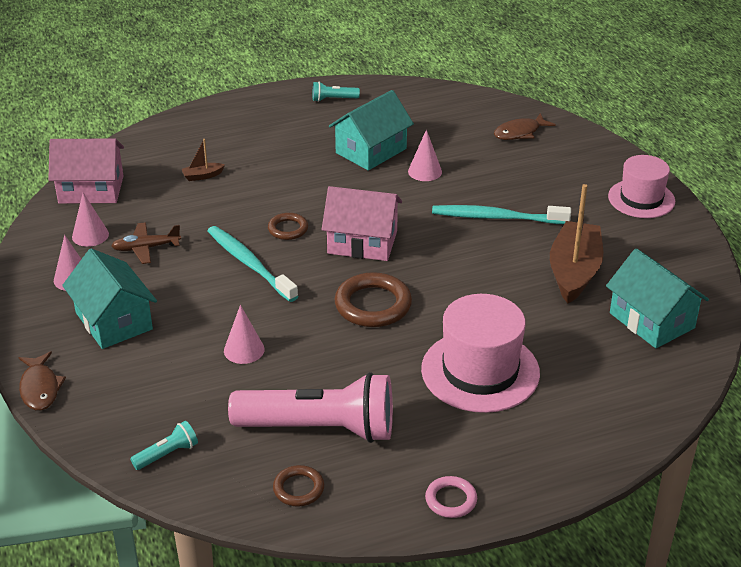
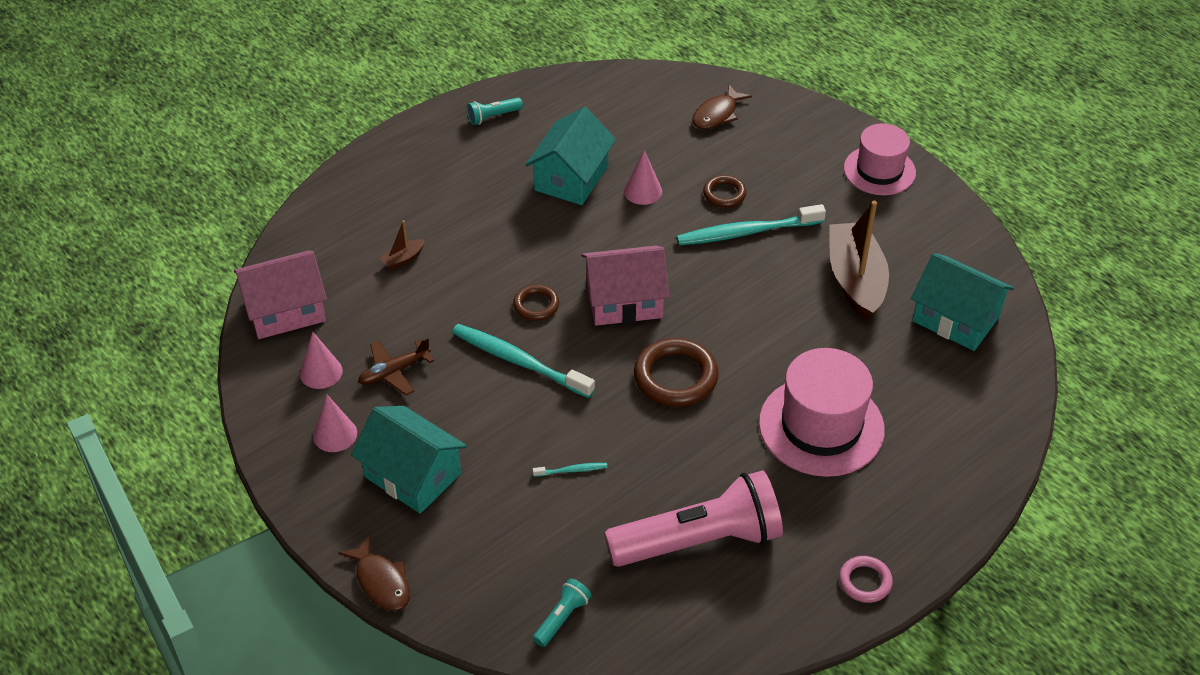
camera: 20 degrees left, 10 degrees up
(244, 350) = (572, 470): pink cone -> turquoise toothbrush
(298, 489) = (714, 616): brown ring -> brown ring (724, 194)

